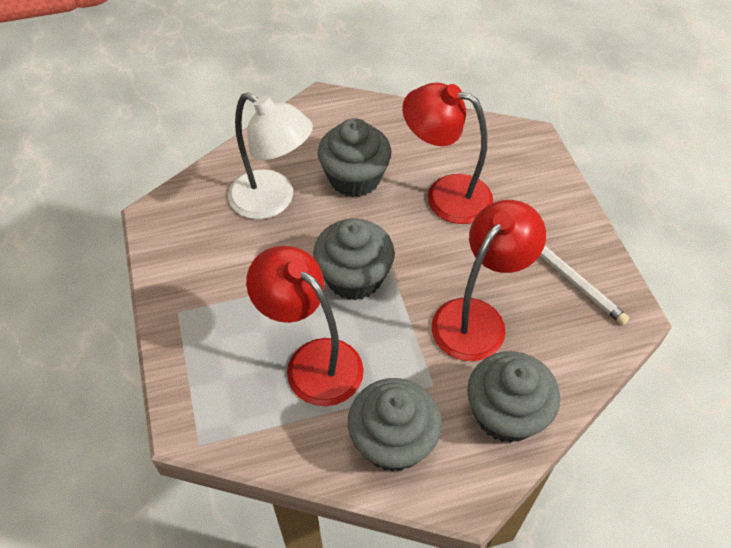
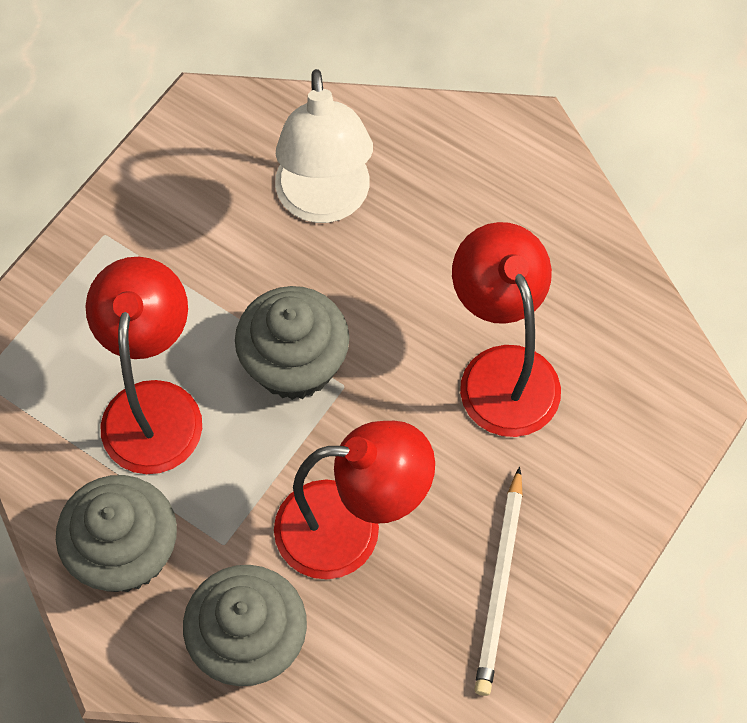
camera: 50 degrees right, 10 degrees up
(354, 178) = (436, 257): grey cupcake -> none

